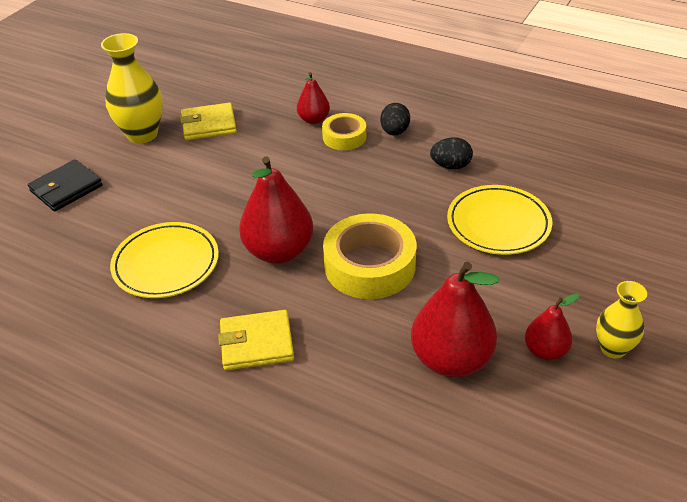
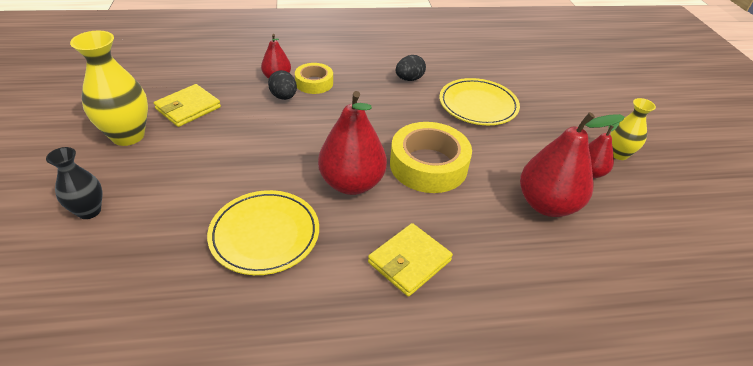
camera: 40 degrees left, 0 degrees up
(66, 188) = (89, 211): black wallet -> black vase
(394, 132) = (347, 68): black egg -> black egg (284, 97)

